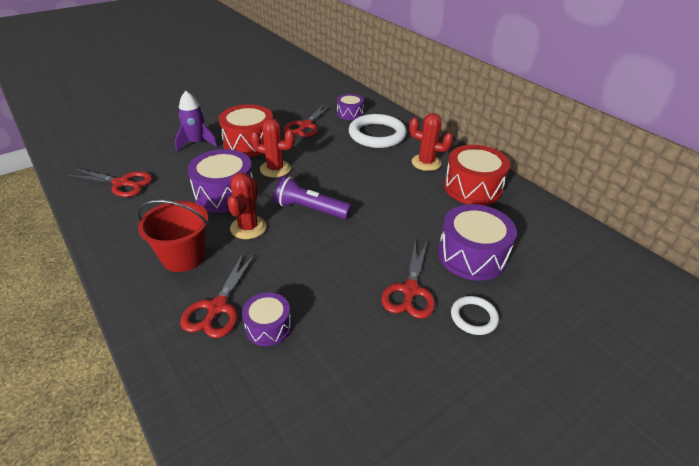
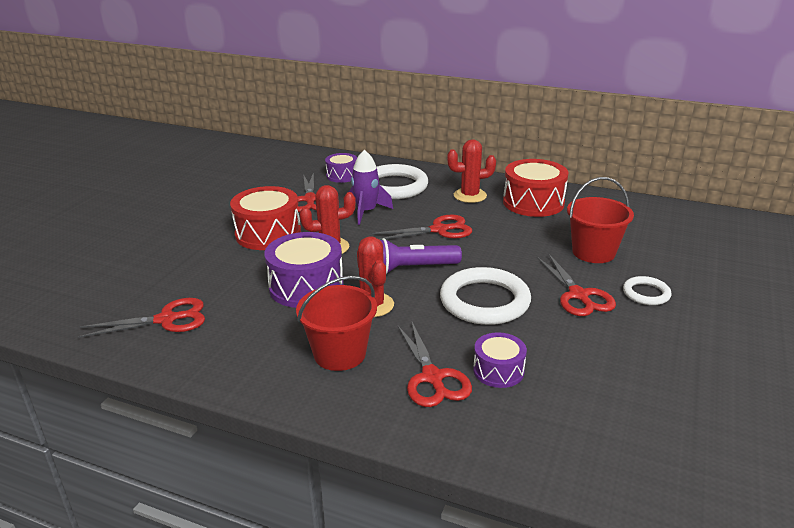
camera: 30 degrees left, 10 degrees down
(197, 143) = (204, 252): purple rocket -> purple rocket (366, 212)
(329, 260) = (484, 301): none -> white ring
(367, 184) = (439, 230): none -> red scissors
(472, 255) = (593, 252): purple drum -> red bucket

